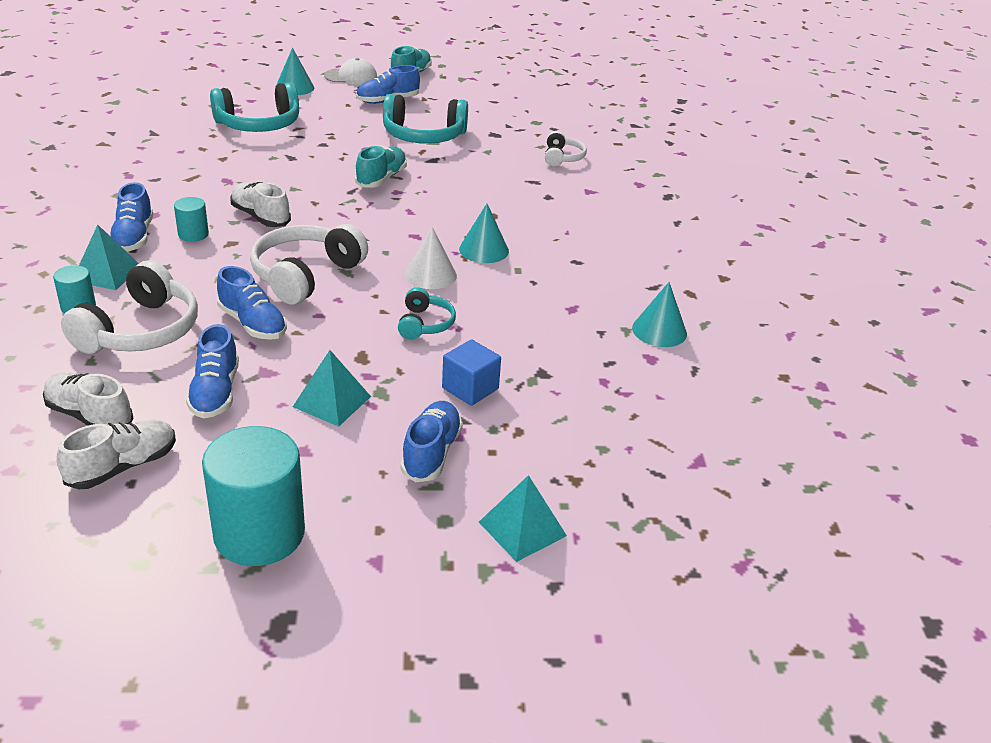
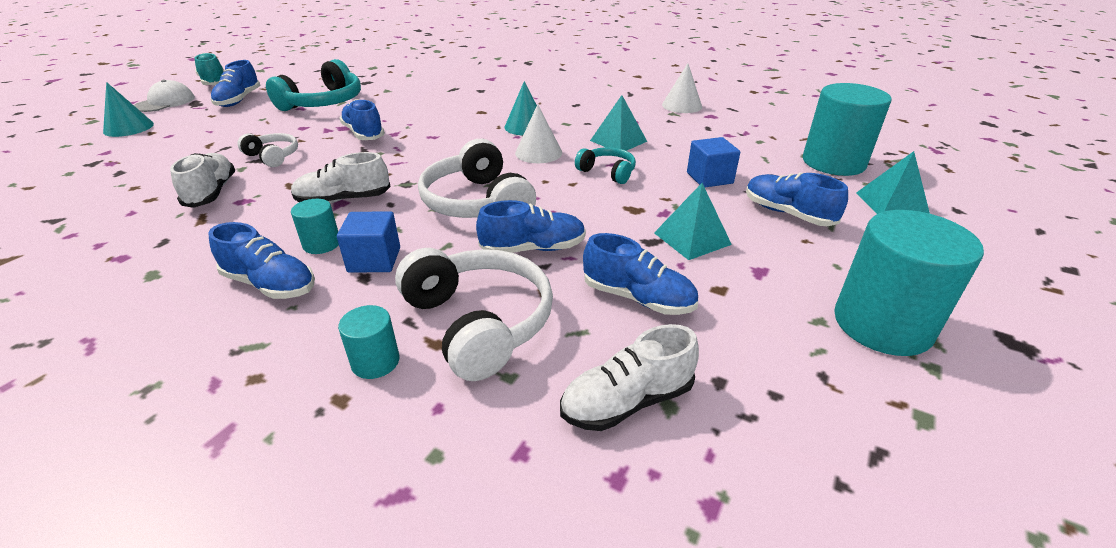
camera: 55 degrees left, 0 degrees up
(107, 273) = (325, 322): turquoise pyramid -> turquoise pyramid (618, 141)
(123, 467) = (743, 394): white shoe -> white shoe (212, 192)
(188, 262) = (374, 260): none -> blue cube
(259, 125) = (164, 160): turquoise headphones -> none
(381, 178) = (364, 133): turquoise shoe -> blue shoe
(562, 157) = (435, 73): white headphones -> white headphones (273, 156)
(601, 473) = (833, 162): none -> turquoise cylinder
(659, 331) = (682, 105): turquoise cone -> white cone

